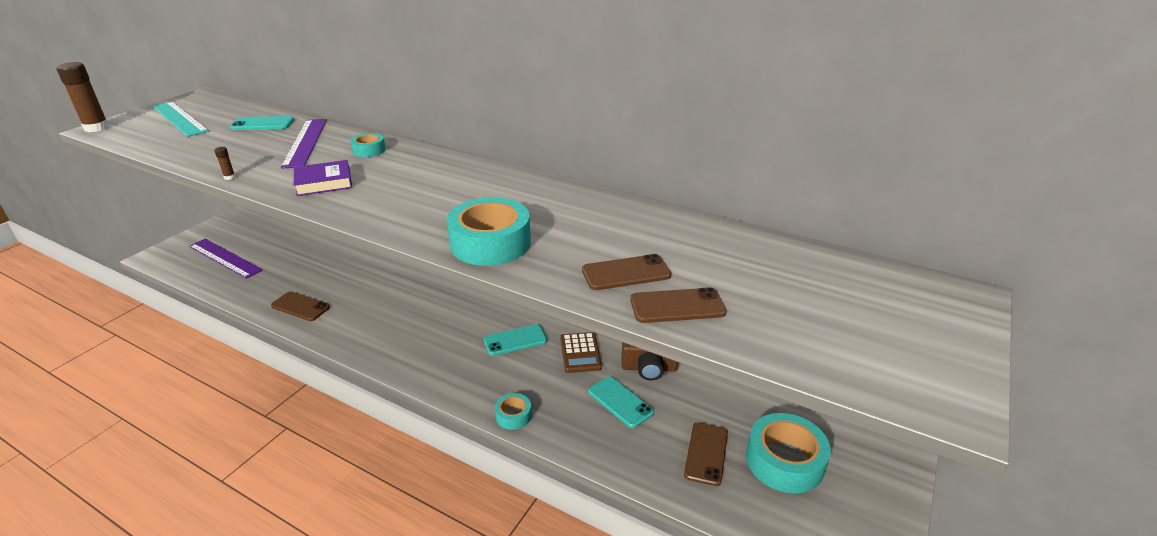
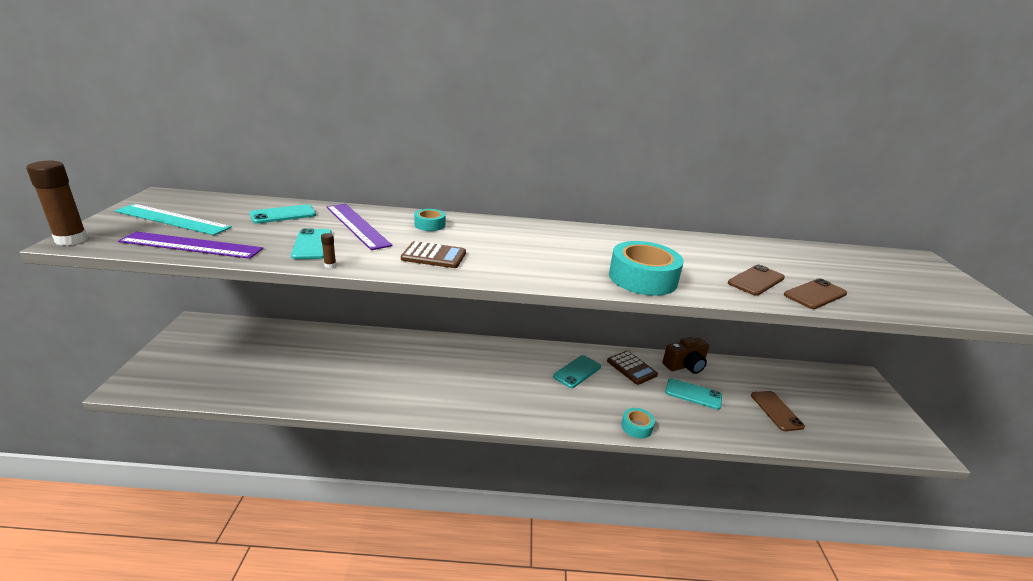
camera: 30 degrees left, 5 degrees down
(225, 258) = (224, 368): purple ruler -> purple ruler (191, 245)
(244, 156) = (312, 244): none -> turquoise phone
(300, 307) = (361, 393): brown phone -> none
(324, 183) = (434, 256): purple book -> brown calculator
(784, 461) = (818, 400): turquoise tape -> none

